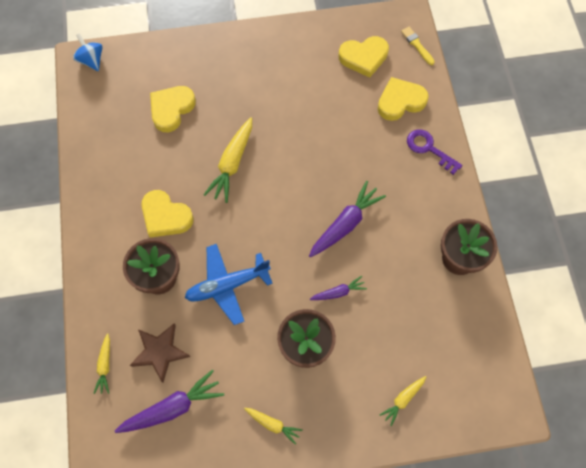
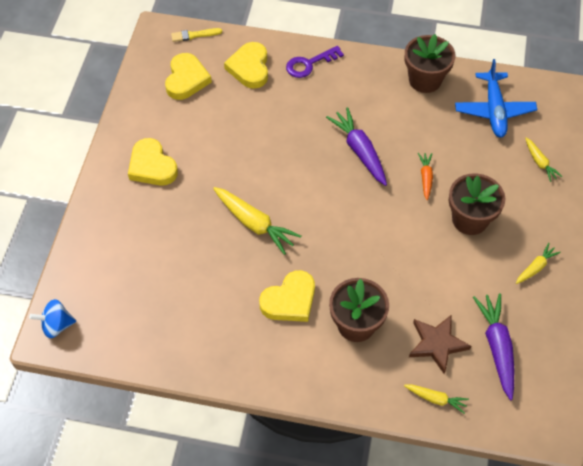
camera: 70 degrees left, 10 degrees down
(171, 109) = (163, 261): yellow heart -> yellow heart (152, 166)
(227, 285) = (387, 266): blue plane -> blue plane (494, 110)
(338, 292) = (425, 178): purple carrot -> orange carrot

